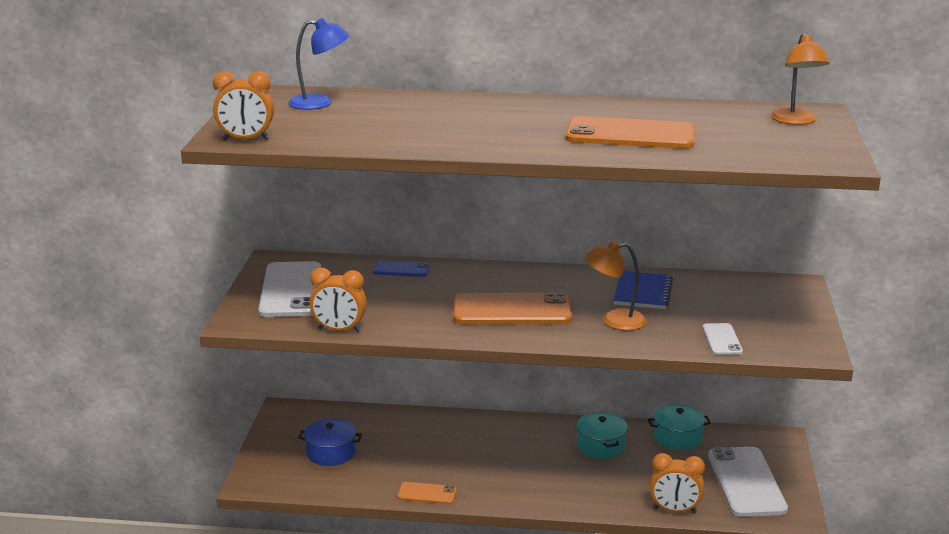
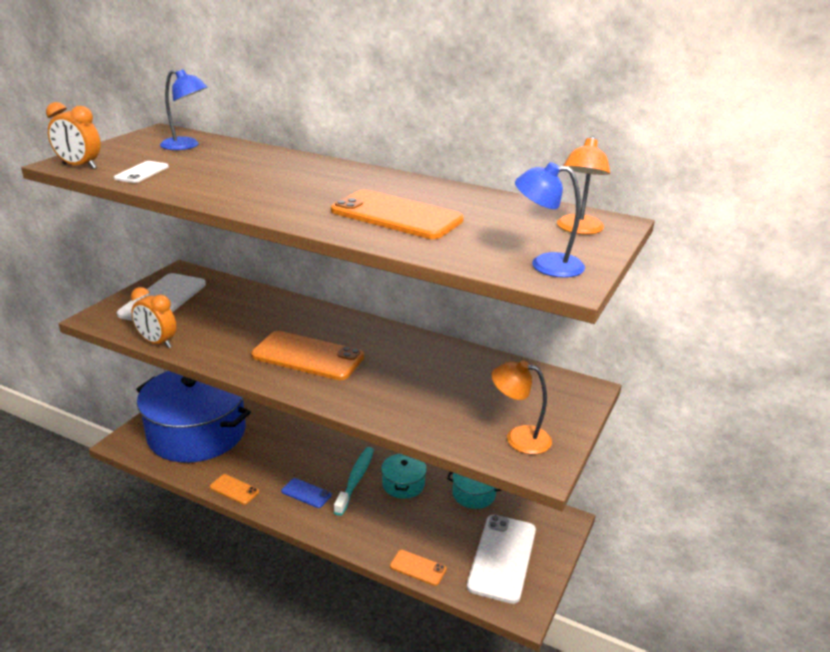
camera: 20 degrees right, 5 degrees up
(331, 453) = (197, 432): blue pot -> blue pot, size x2.43
(401, 269) = (262, 299): blue phone -> blue phone (306, 493)
(548, 454) = (355, 480): none -> turquoise toothbrush
(614, 321) = (383, 387): orange lamp -> orange lamp (519, 438)
(643, 292) = (435, 364): blue notebook -> none
(674, 510) = (418, 568): orange clock -> orange phone
(722, 339) = (461, 432): white phone -> white phone (141, 172)
(805, 152) = (546, 265): none -> blue lamp

